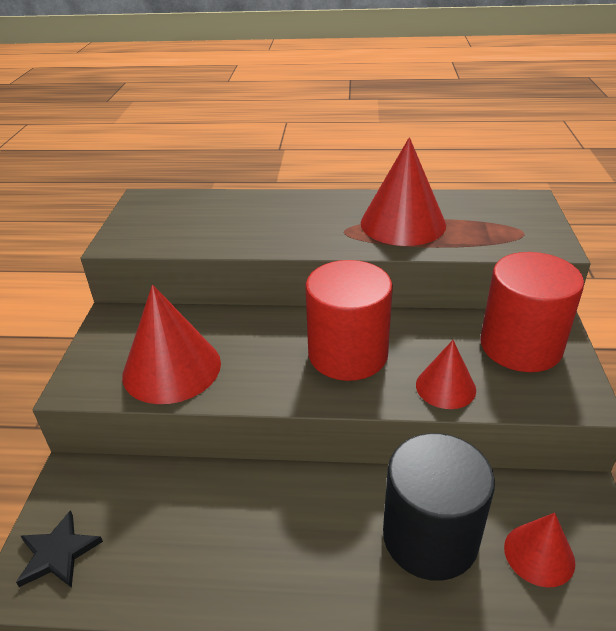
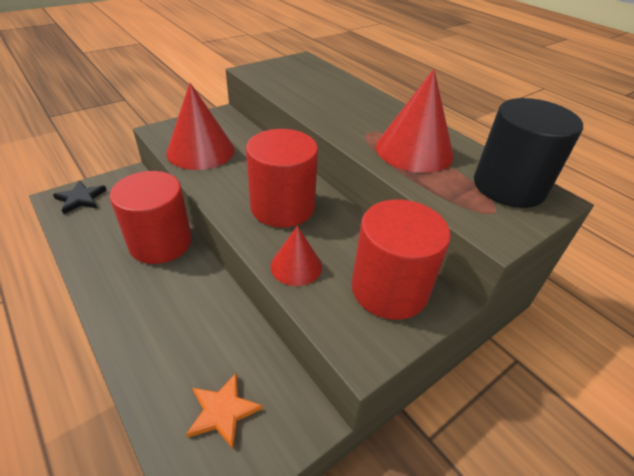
camera: 45 degrees right, 5 degrees up
(246, 500) = (160, 242): none -> red cylinder
(430, 537) = (194, 339): black cylinder -> black cylinder (508, 186)
(539, 554) = (222, 411): red cone -> orange star

